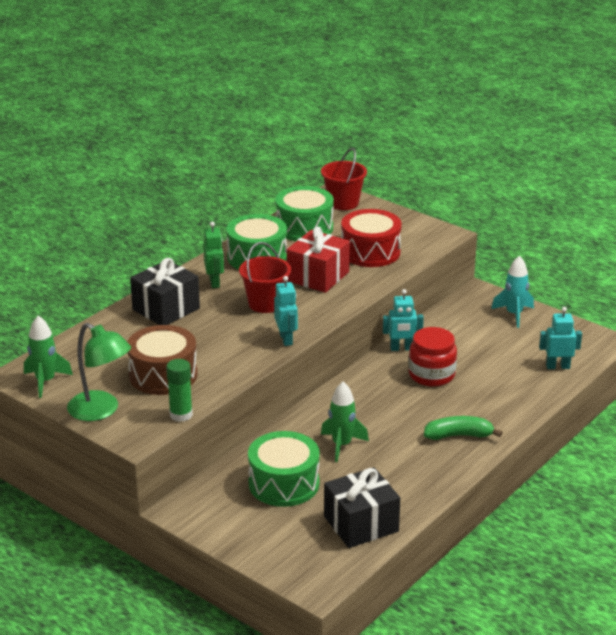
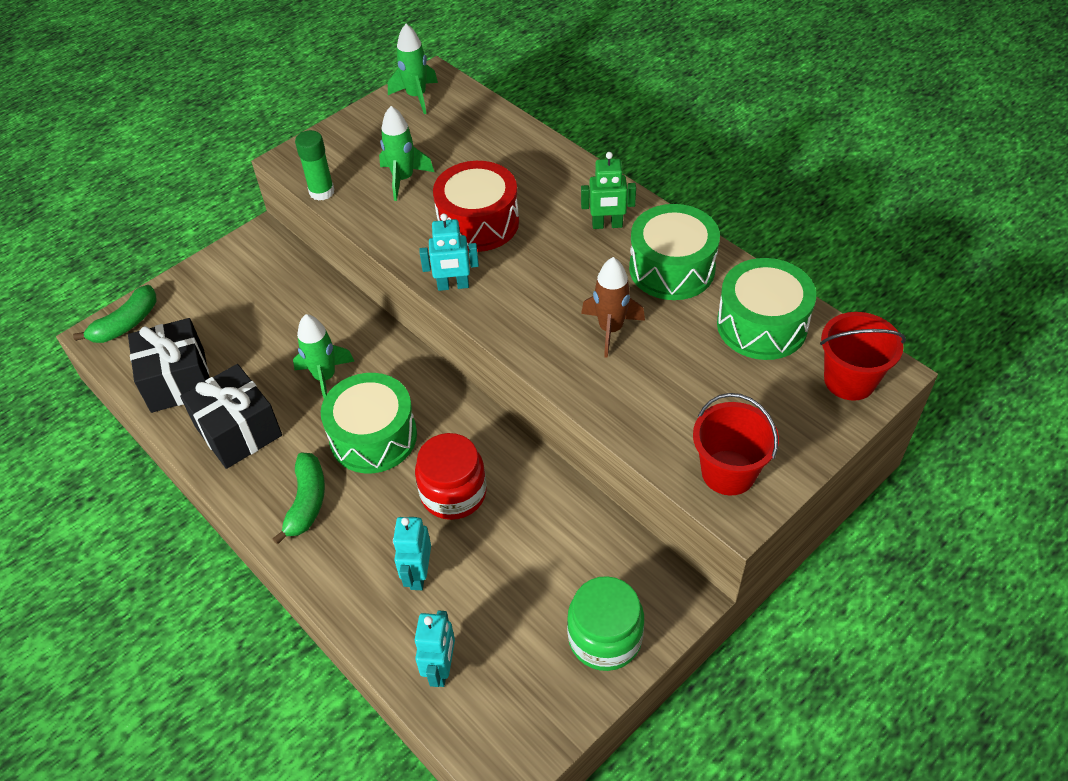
camera: 100 degrees right, 20 degrees up
(101, 411) = (350, 135): green lamp -> none
(163, 375) = (403, 179): brown drum -> green rocket
(166, 309) = (547, 182): black gift -> black gift (238, 431)
(265, 304) = (544, 271): red bucket -> red bucket (728, 472)
(284, 483) = (272, 320): green drum -> green drum (373, 437)
(300, 572) = (126, 324): none -> green banana
(318, 276) = (610, 329): red gift -> brown rocket
(370, 252) = (680, 398): red drum -> red drum (478, 223)
(401, 348) = (526, 467): turquoise robot -> turquoise robot (418, 574)
(514, 314) = (605, 638): turquoise rocket -> green jar

